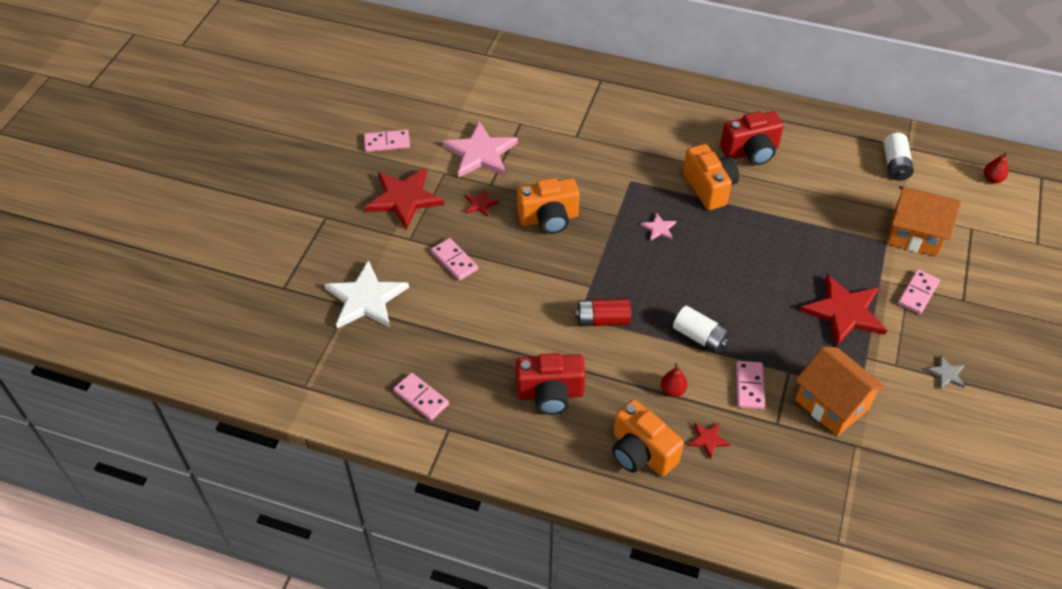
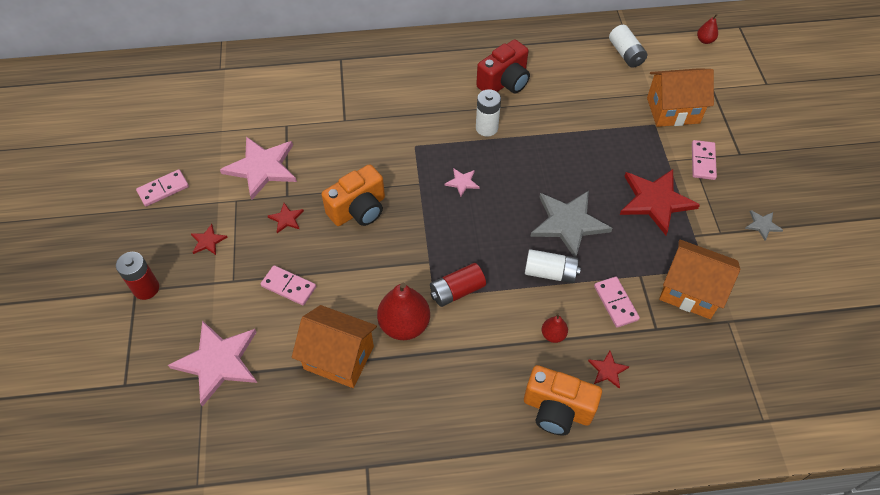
camera: 25 degrees left, 5 degrees up
(335, 219) = (146, 288): none -> red battery
(366, 299) = (218, 362): white star -> pink star
(404, 198) = (208, 241): red star -> red star, size x0.45
(421, 398) = (324, 445): pink domino -> none
(468, 334) = (339, 357): none -> orange house
(539, 330) = (404, 325): none -> red pear
(550, 394) = (446, 387): red camera -> none
(709, 188) = (486, 128): orange camera -> white battery
(743, 300) = (568, 223): none -> grey star

